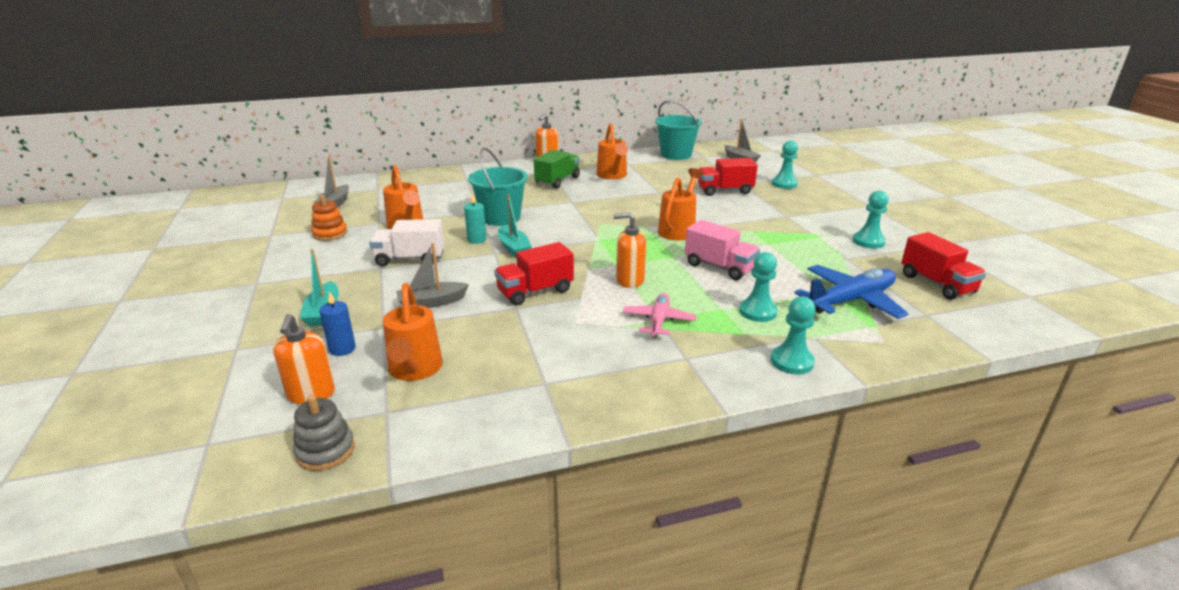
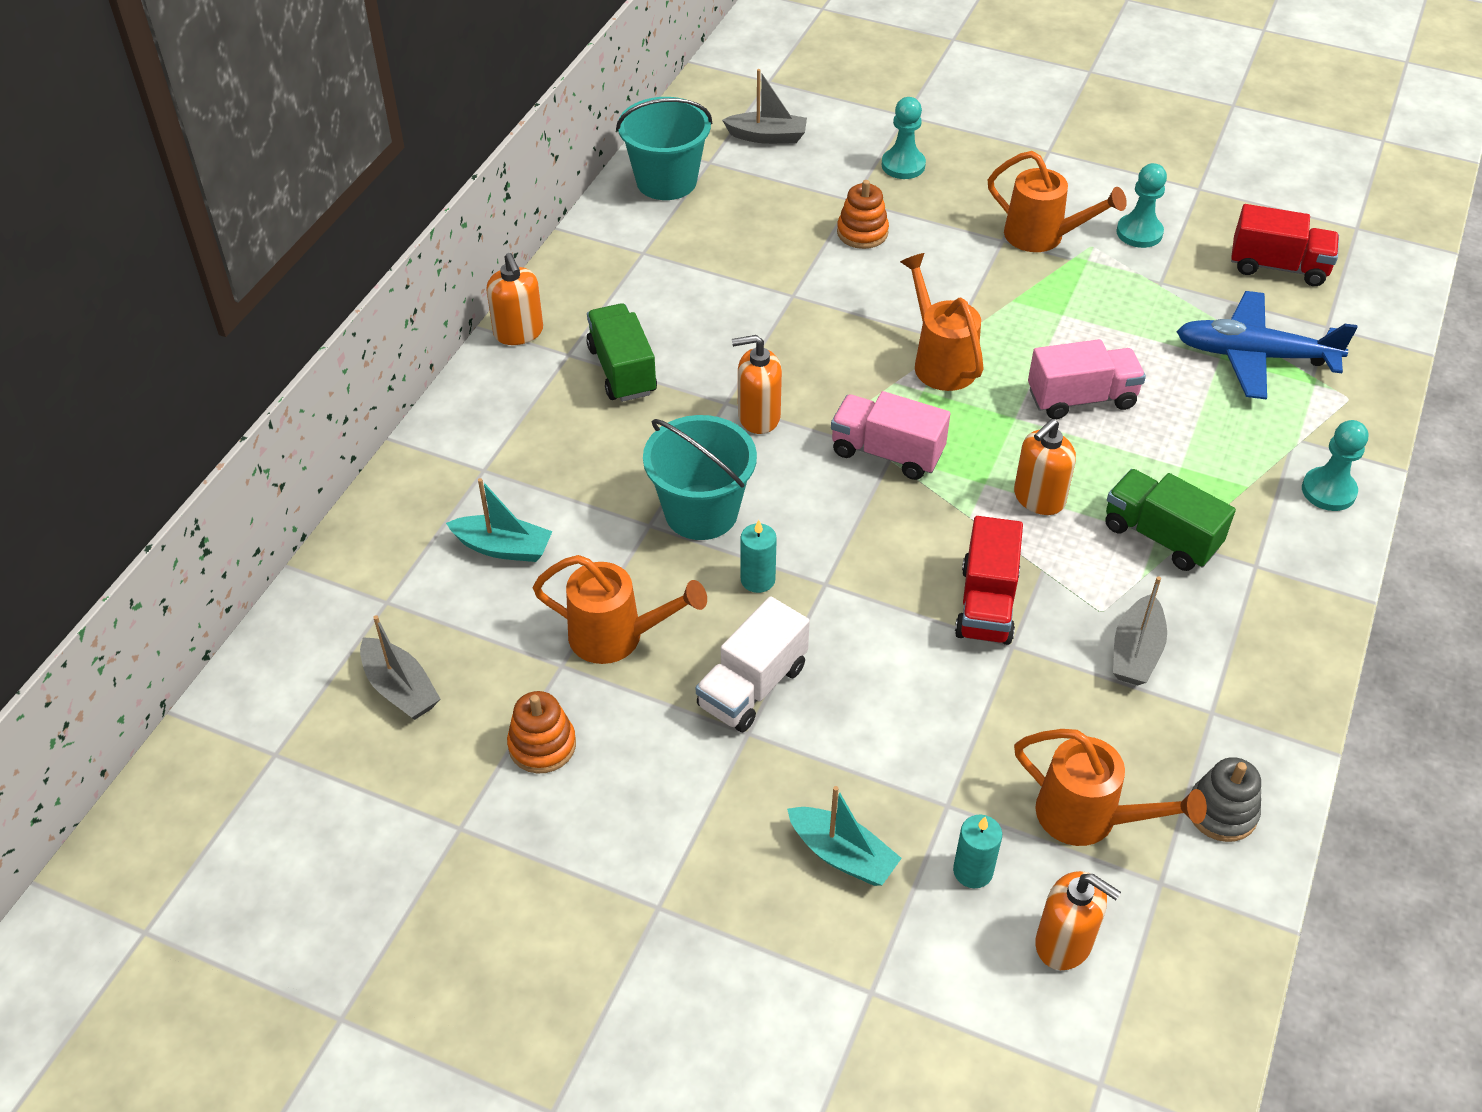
camera: 50 degrees left, 20 degrees up
(325, 451) = (1200, 969): grey stacking toy -> grey stacking toy (1222, 812)
(342, 349) = (973, 871): blue candle -> turquoise candle
(431, 302) = (921, 724): grey boat -> grey boat (1136, 652)
(514, 248) = (830, 555): turquoise boat -> turquoise boat (503, 548)
(574, 209) = (758, 417): none -> orange soap dispenser
(598, 238) = (887, 453): none -> pink truck
(612, 175) = (671, 299): orange watering can -> orange watering can (1042, 237)
(658, 320) = (1160, 536): pink plane -> green truck
(725, 191) = (862, 232): red truck -> orange stacking toy
(757, 312) = (1212, 443): turquoise pawn -> none
(850, 301) = (1254, 356): blue plane -> blue plane turned 90 degrees counterclockwise

